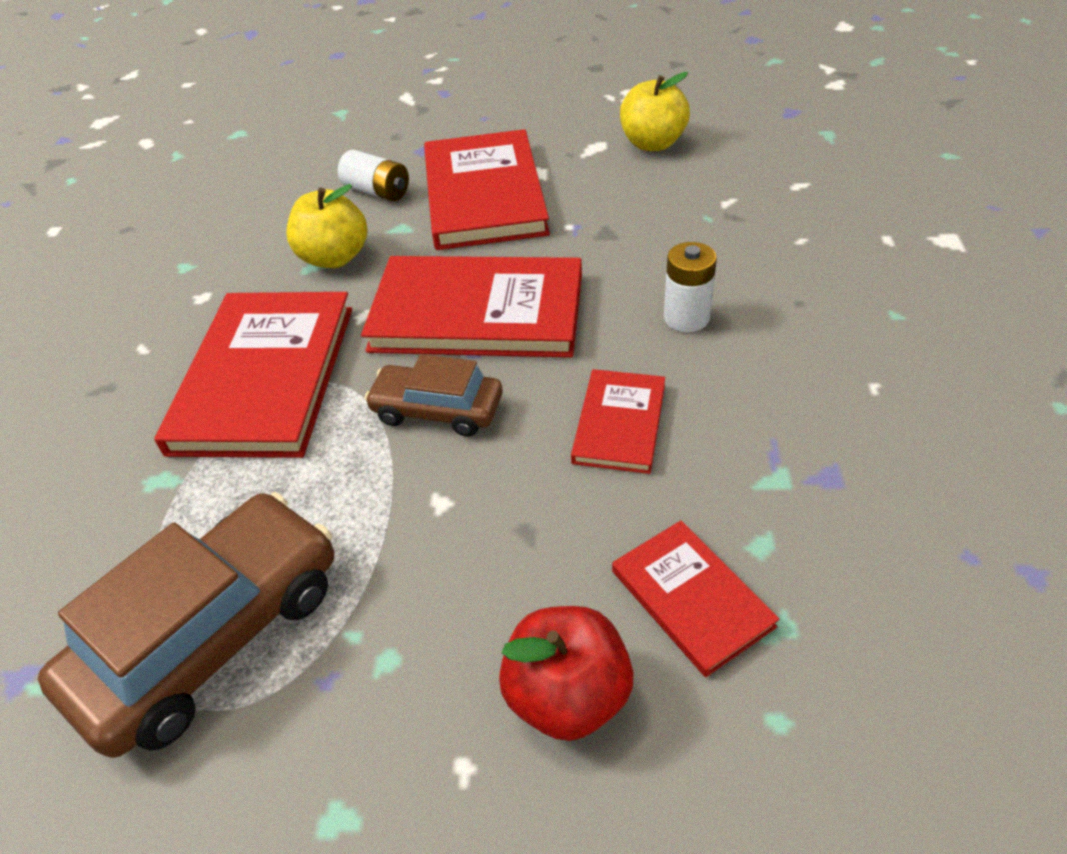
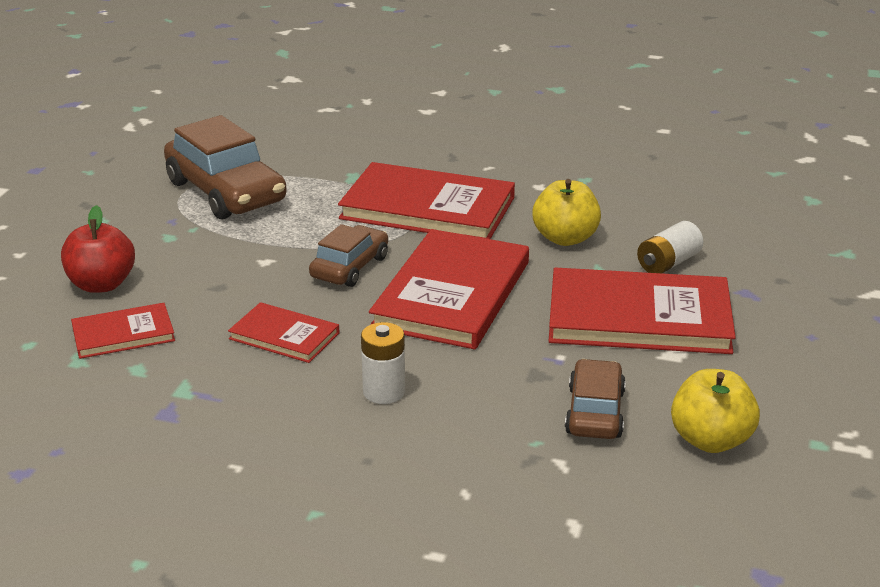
camera: 100 degrees right, 15 degrees down
(647, 196) = (594, 412): none -> brown car

